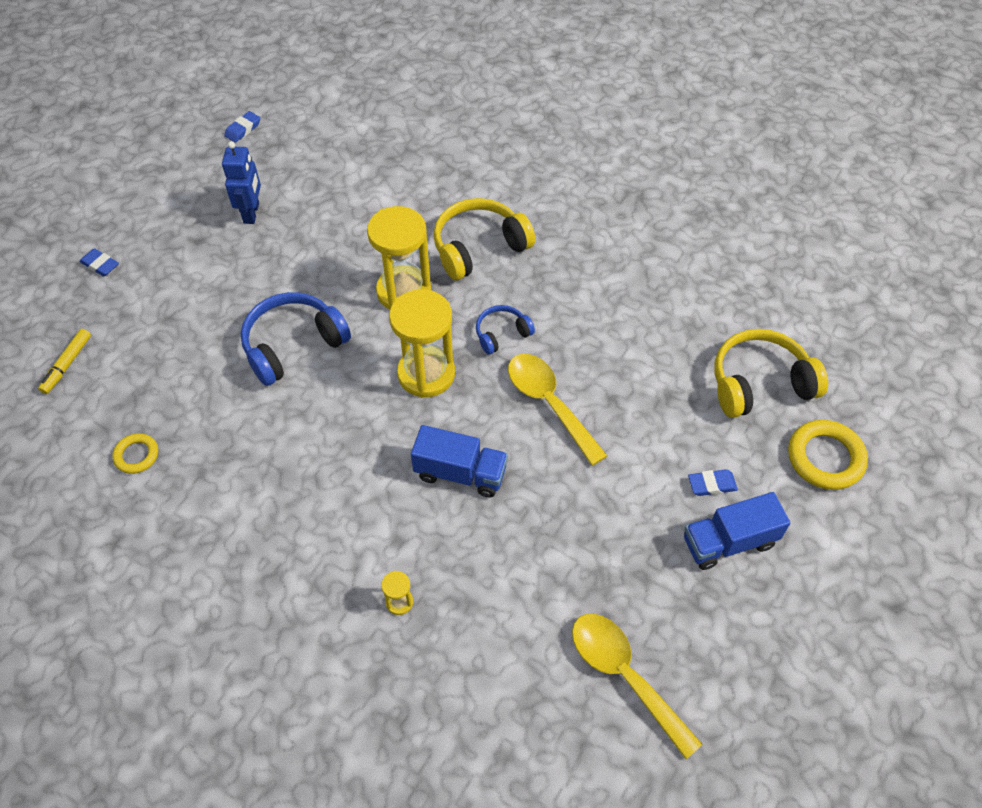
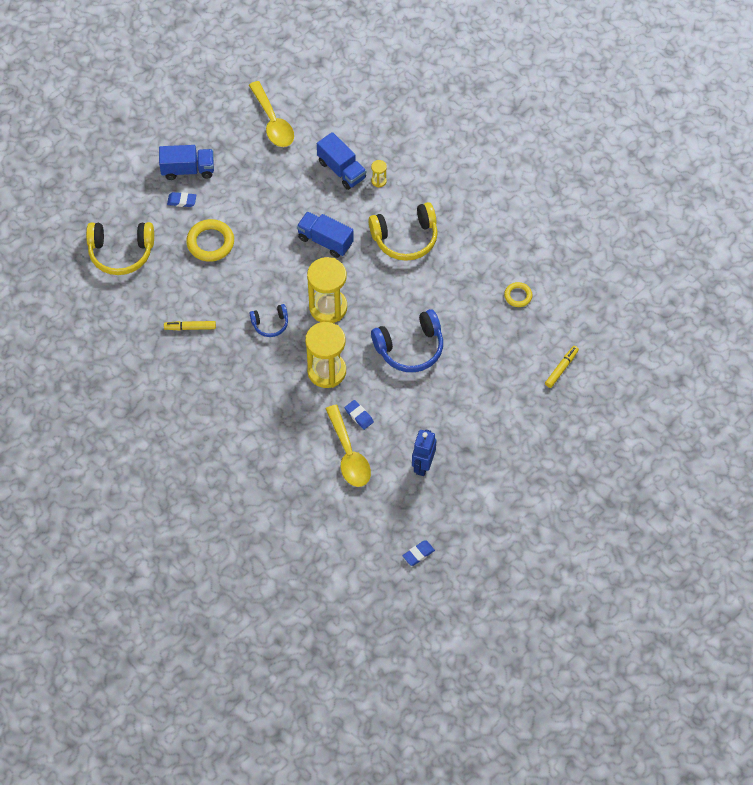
camera: 165 degrees left, 5 degrees up
(100, 265) = (538, 444): blue eraser -> blue eraser (359, 416)
(470, 607) = (341, 170): none -> blue truck
(479, 247) = (263, 394): yellow headphones -> yellow headphones (405, 238)
(549, 403) = (257, 270): yellow spoon -> yellow spoon (349, 454)
(610, 305) = (190, 327): none -> yellow marker
(825, 458) = (108, 200): yellow ring -> yellow ring (210, 243)

